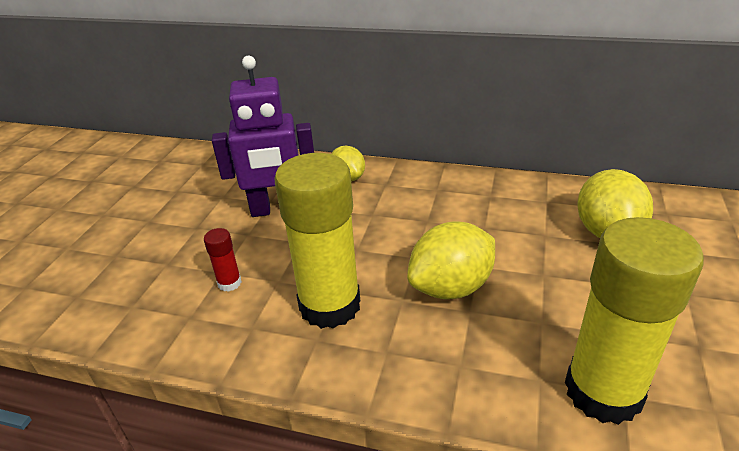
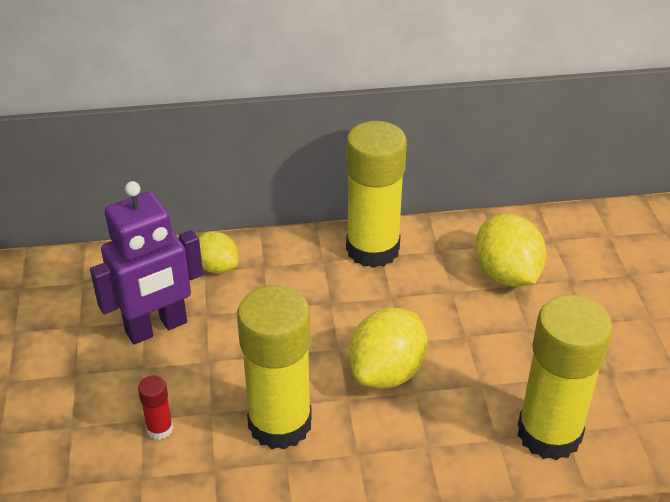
camera: 25 degrees left, 5 degrees up
(485, 189) = (372, 249): none -> yellow glue stick

